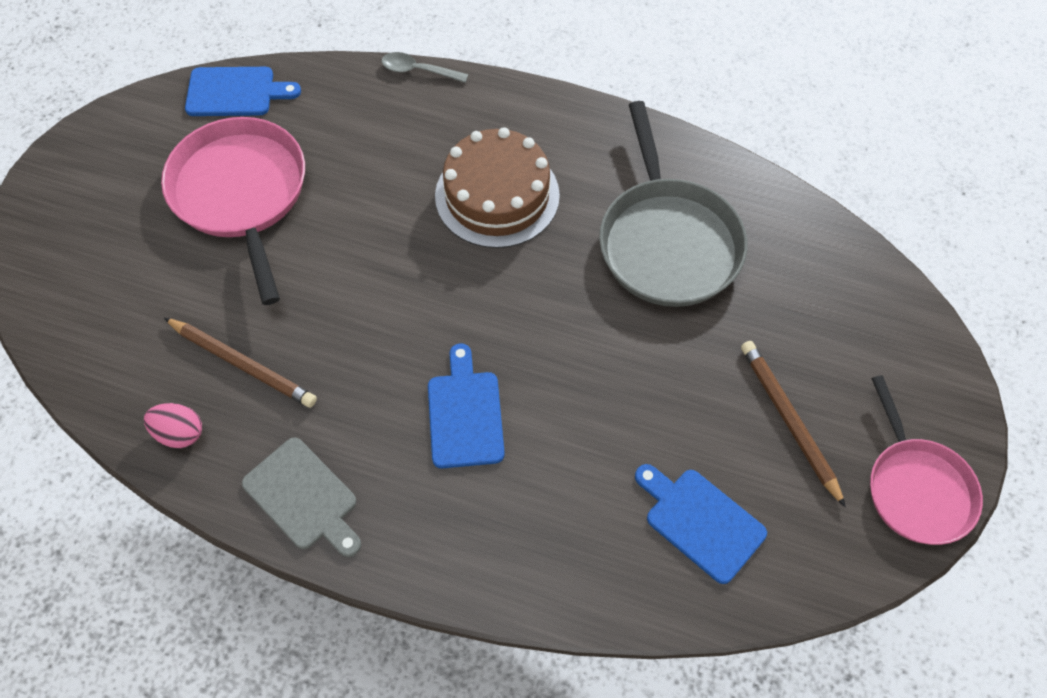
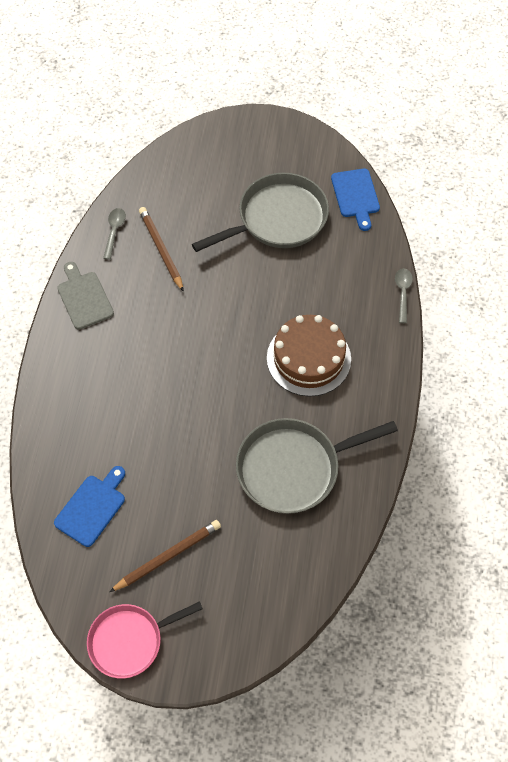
camera: 80 degrees right, 0 degrees up
(180, 433) = (114, 231): pink egg -> grey spoon
(241, 194) = (278, 219): pink pan -> grey pan
(243, 364) = (161, 249): brown pencil -> brown pencil turned 135 degrees clockwise
(304, 497) = (84, 298): grey cutting board -> grey cutting board turned 120 degrees clockwise
(465, 414) = (146, 368): blue cutting board -> none

